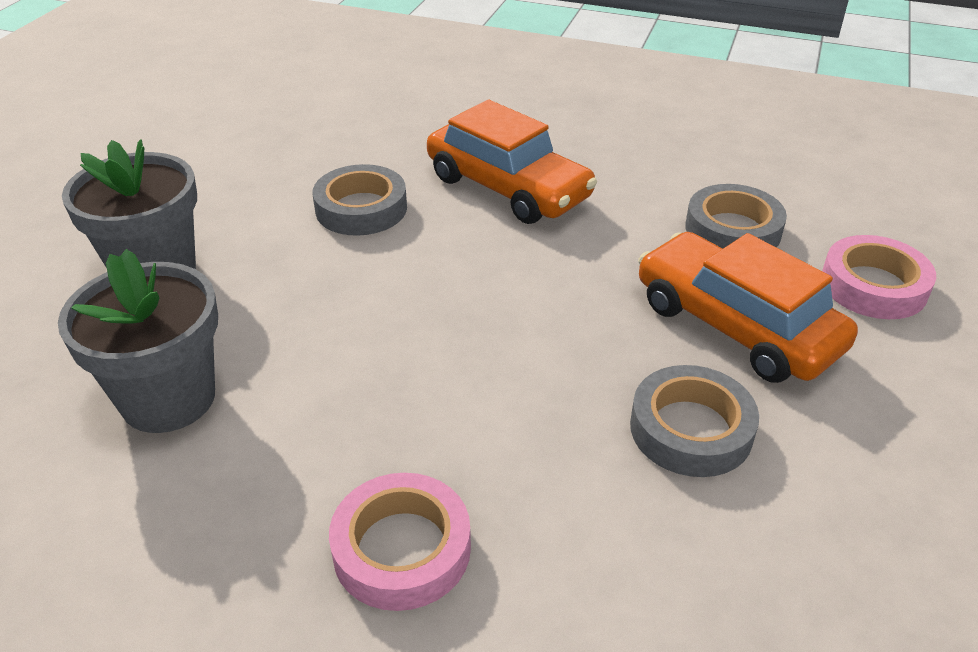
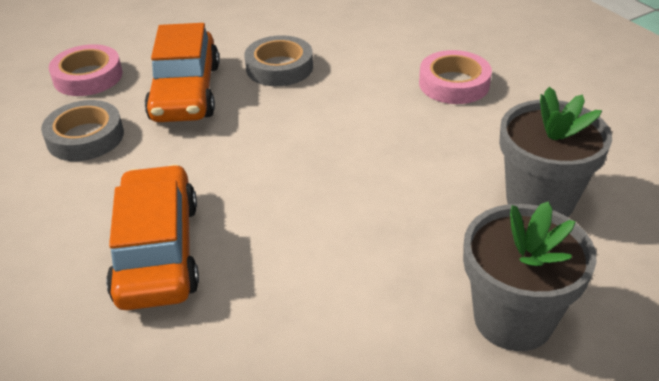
camera: 140 degrees left, 0 degrees up
(361, 208) = (292, 296): grey tape -> none

